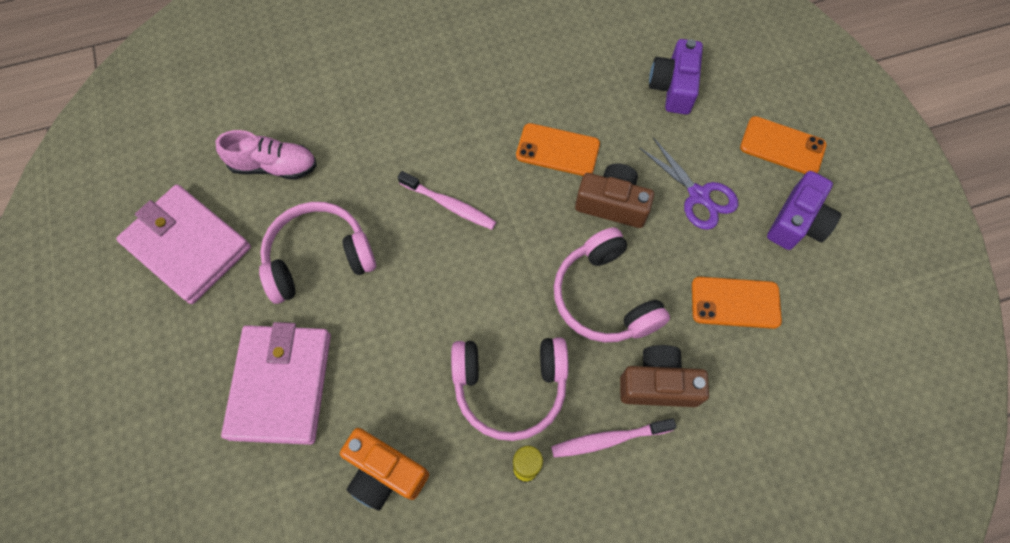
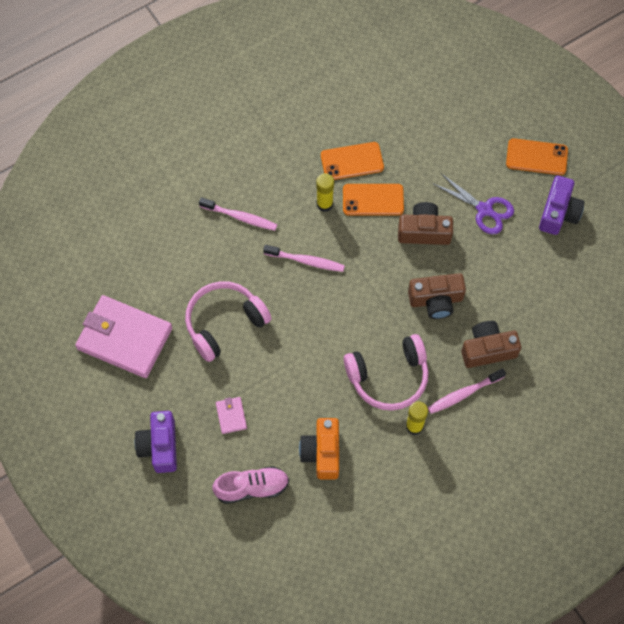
camera: 15 degrees left, 0 degrees up
(274, 166) = (164, 264): pink shoe -> pink shoe (252, 488)
(281, 385) = (231, 416): pink wallet -> pink wallet, size x0.42
(384, 473) = (322, 452): orange camera -> orange camera turned 75 degrees clockwise
(386, 133) = (240, 217): none -> pink toothbrush
(495, 141) = (324, 204): none -> yellow glue stick
(604, 297) = (436, 300): pink headphones -> brown camera
(673, 87) = (446, 128): purple camera -> purple camera (159, 446)
(735, 303) = (527, 281): orange phone -> orange phone (352, 161)

